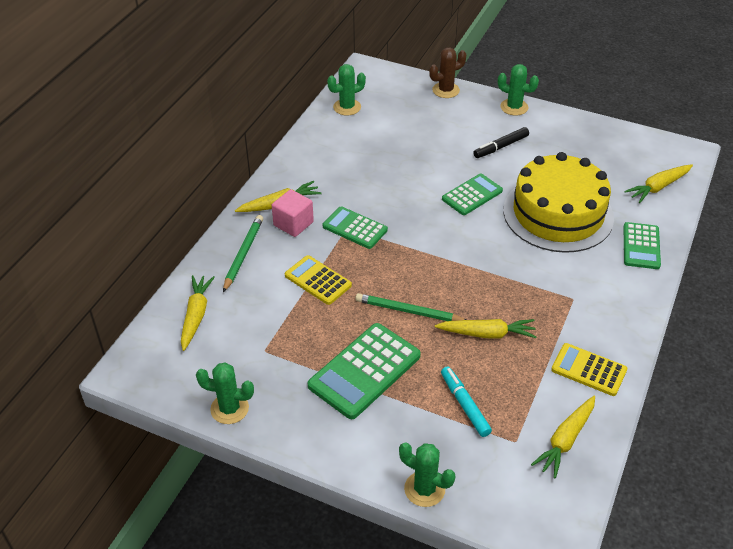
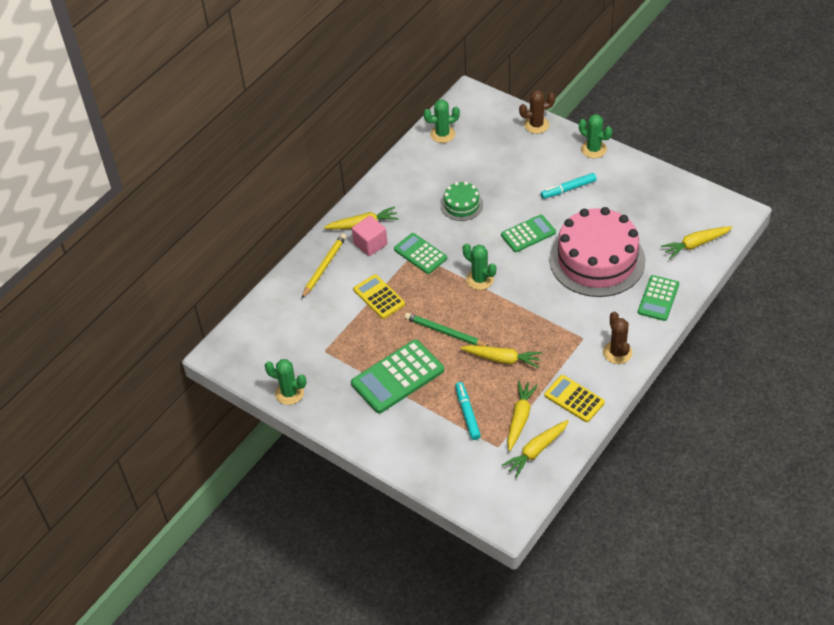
camera: 15 degrees right, 5 degrees up
(196, 315) = (277, 315): yellow carrot -> yellow carrot (520, 418)
(243, 254) = (324, 267): green pencil -> yellow pencil
(388, 173) = (461, 205): none -> green cake
(424, 489) = (419, 472): green cactus -> green cactus (480, 279)
(500, 147) = (568, 189): black marker -> turquoise marker
(558, 214) = (597, 260): yellow cake -> pink cake
(619, 310) = (617, 352): none -> brown cactus

